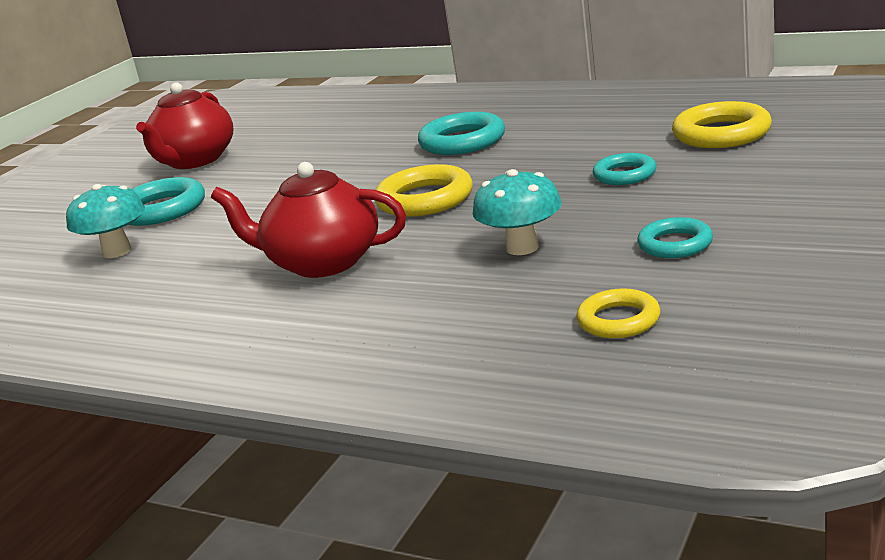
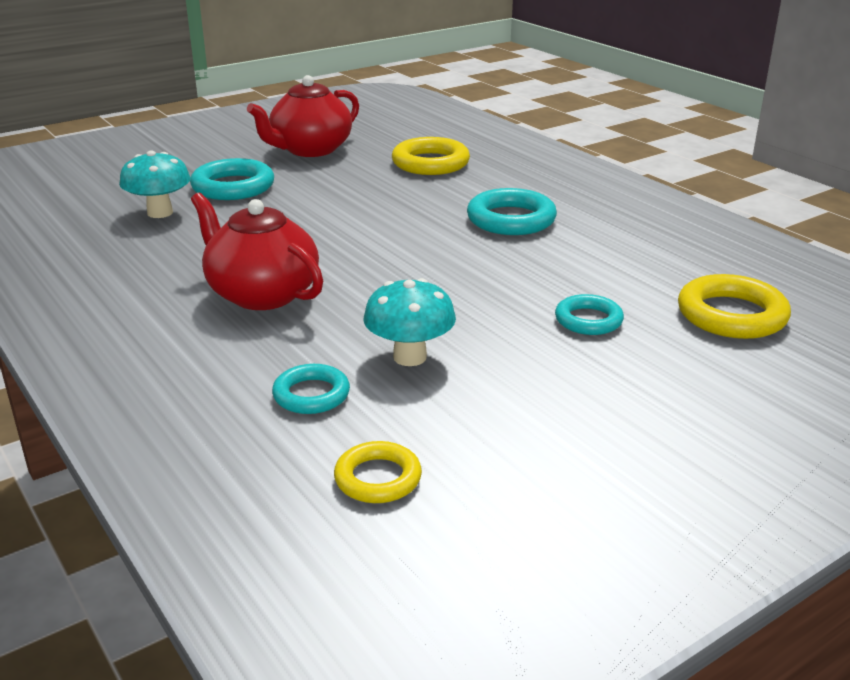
camera: 25 degrees right, 5 degrees up
(425, 199) = (407, 267): yellow ring -> yellow ring (430, 163)
(675, 244) = (528, 421): turquoise ring -> turquoise ring (311, 395)

